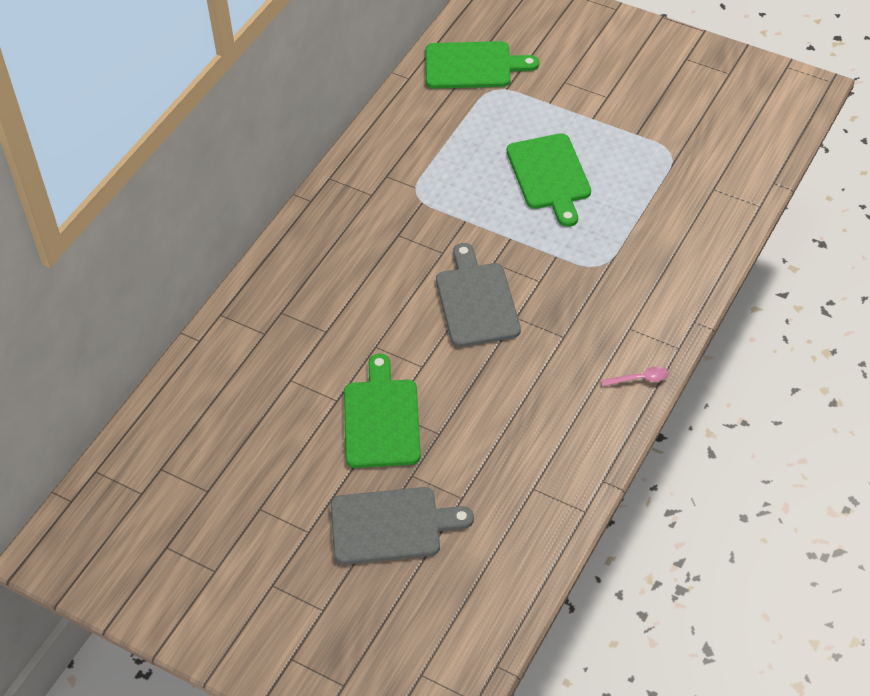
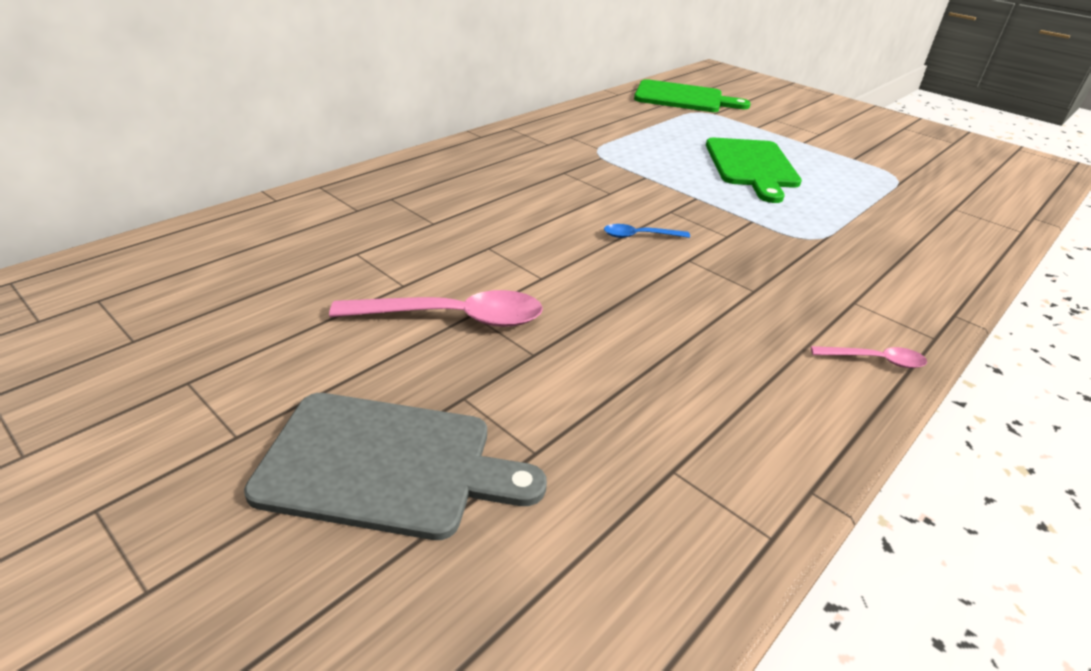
camera: 10 degrees right, 15 degrees down
(381, 419) = (454, 318): green cutting board -> pink spoon
(476, 301) = (639, 236): grey cutting board -> blue spoon

